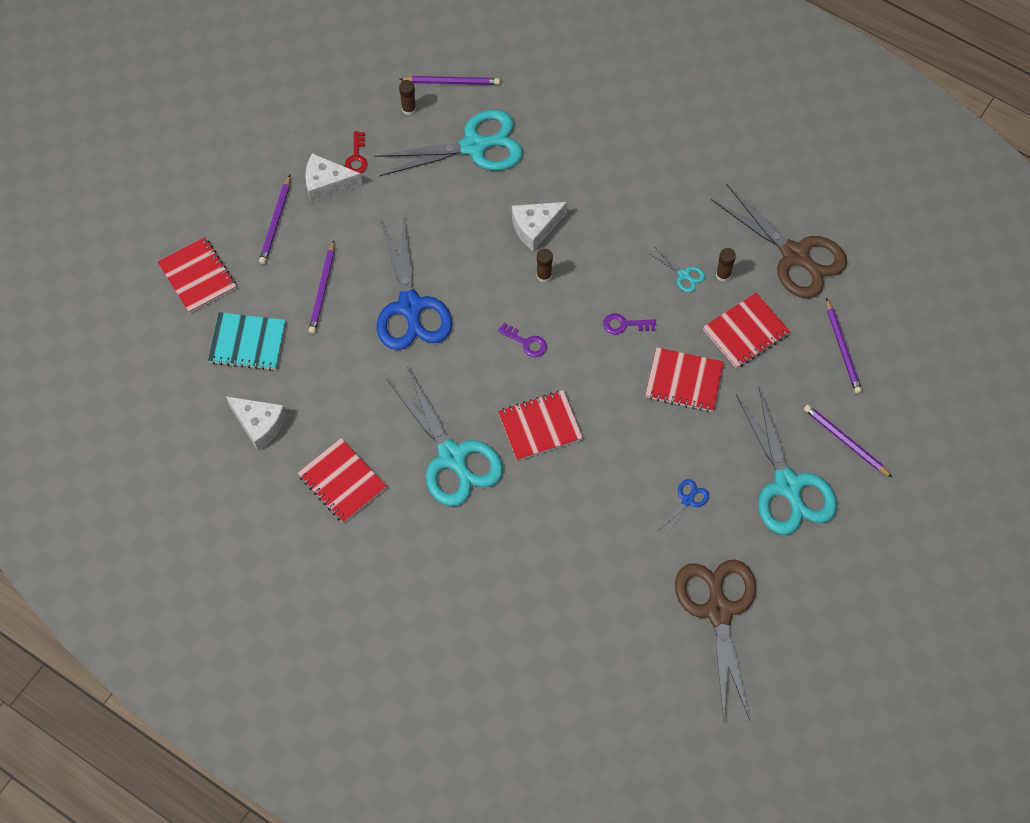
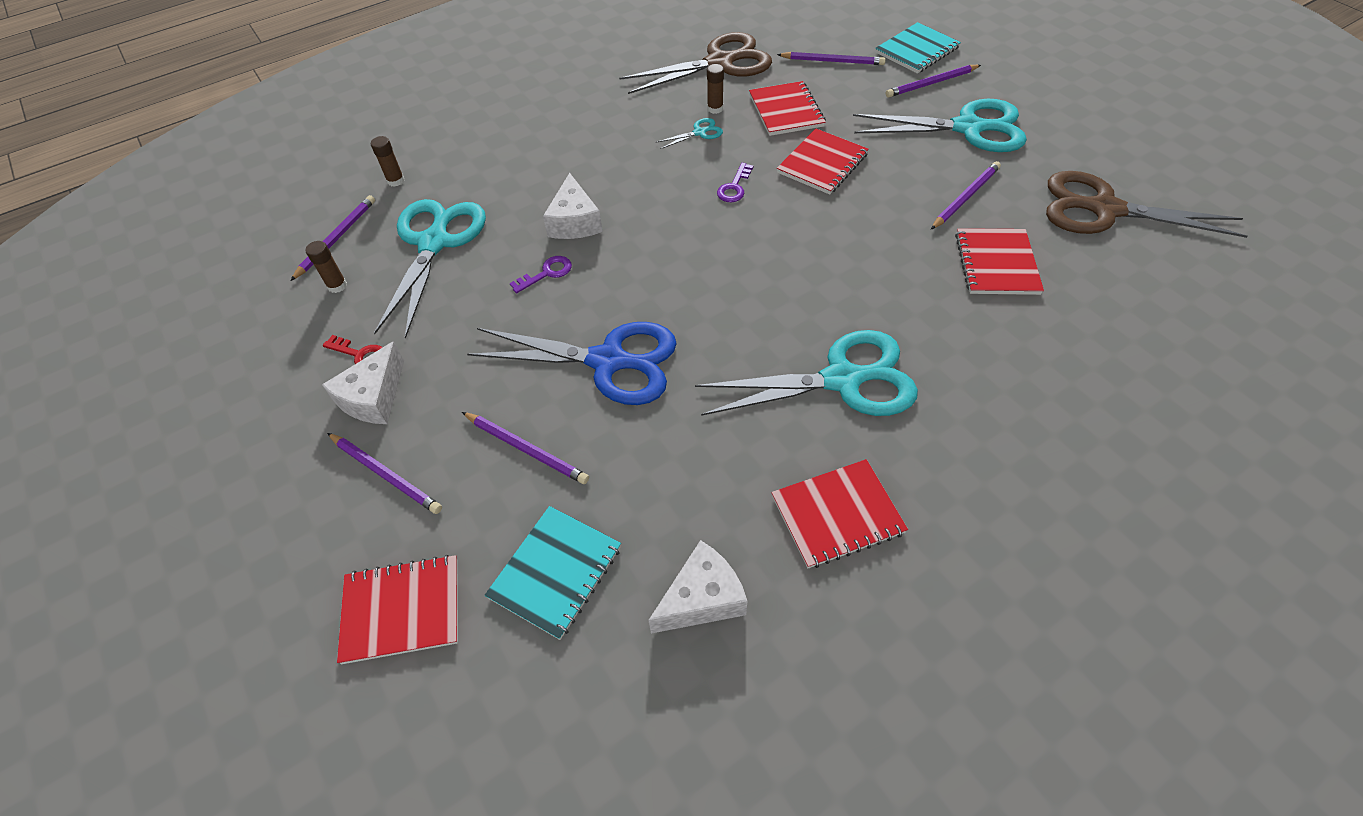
camera: 65 degrees left, 10 degrees down
(526, 342) = (716, 268): purple key -> purple key (547, 273)
(540, 426) = (831, 287): red notebook -> red notebook (996, 263)
(544, 275) = (638, 231): brown glue stick -> brown glue stick (396, 181)
(687, 500) = (965, 197): blue scissors -> purple pencil
(897, 417) = (916, 50): none -> turquoise notebook

